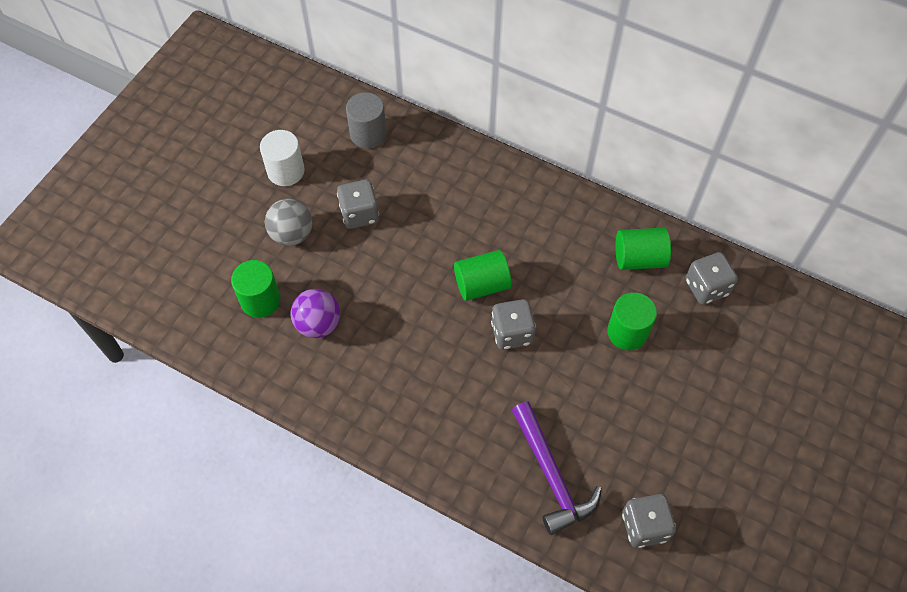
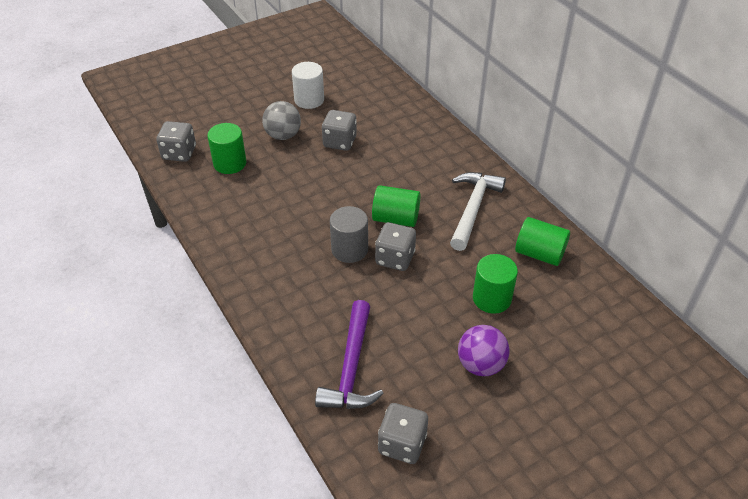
camera: 30 degrees right, 15 degrees down
(318, 324) = (257, 193): purple ball -> purple ball (480, 365)
(368, 134) = (383, 100): grey cylinder -> grey cylinder (349, 249)
(547, 235) = (473, 208): none -> white hammer
(706, 287) = (586, 297): grey dice -> grey dice (179, 153)

